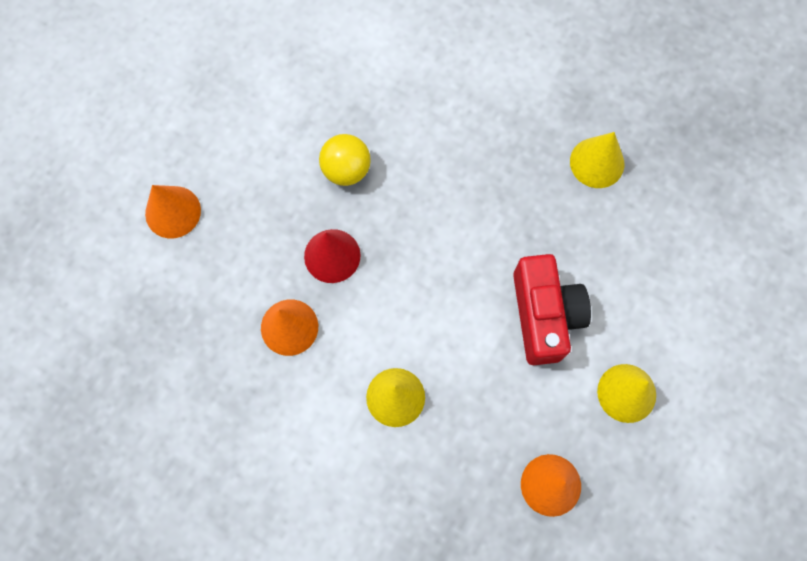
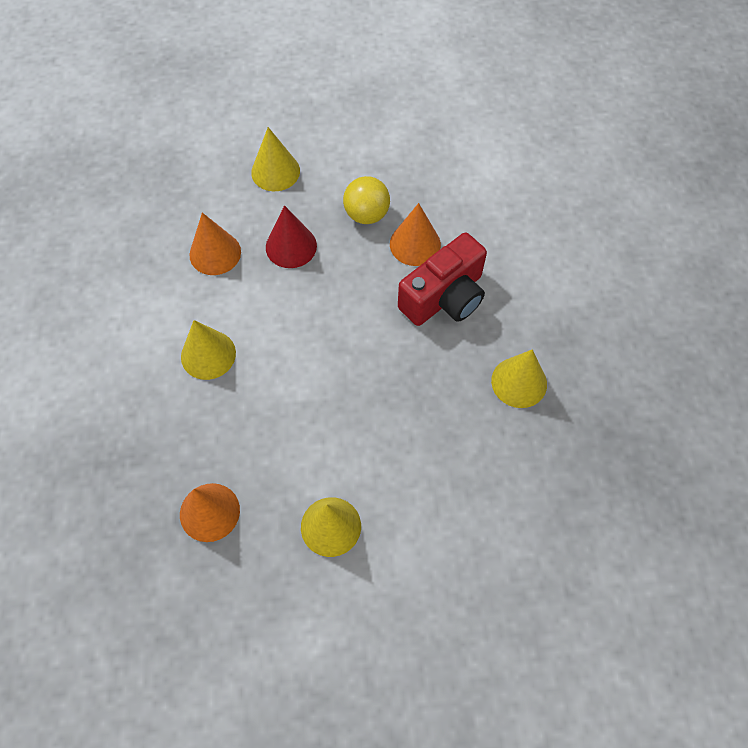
camera: 55 degrees right, 10 degrees down
(173, 212) = (250, 133): orange cone -> orange cone (415, 244)
(236, 217) = (275, 171): none -> yellow cone
(544, 315) = (352, 421): red camera -> red camera (444, 297)

